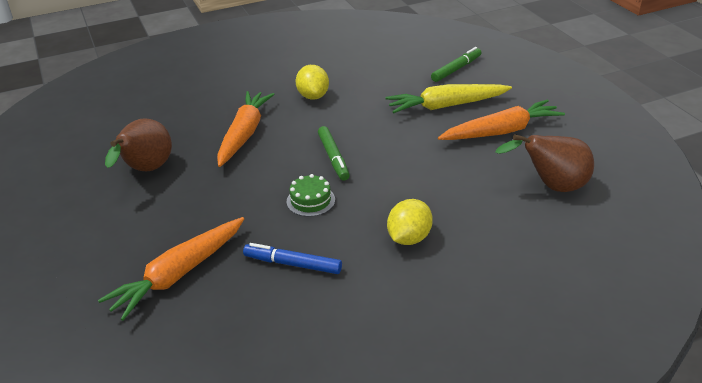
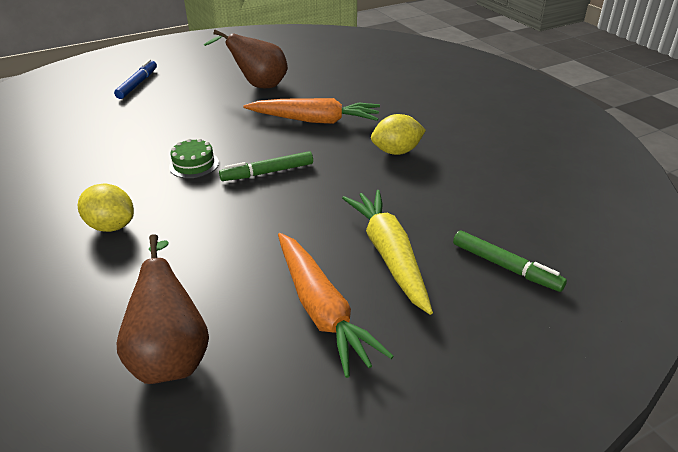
camera: 85 degrees right, 0 degrees up
(179, 274) = (116, 116): orange carrot -> none
(292, 264) = (103, 162): blue marker -> blue marker (138, 84)

